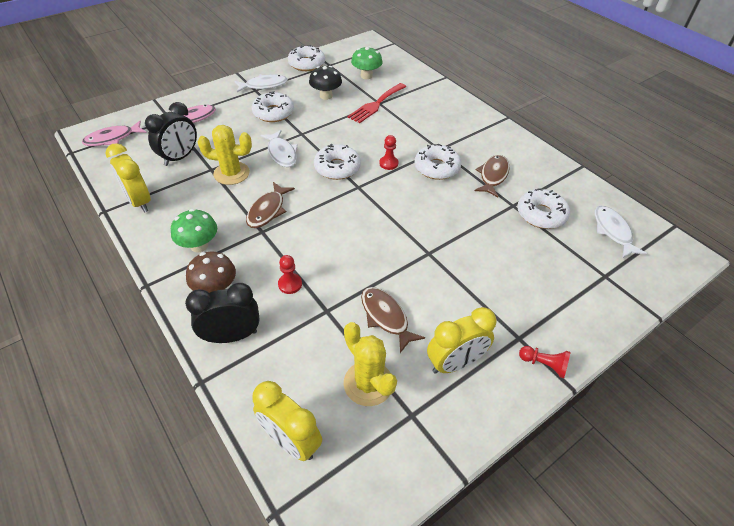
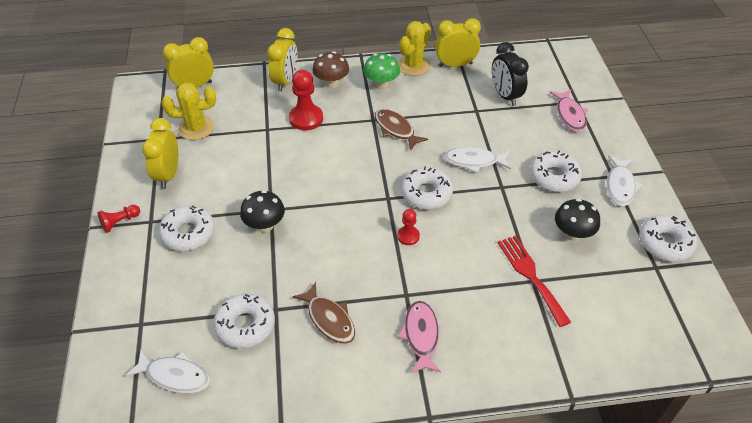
camera: 120 degrees right, 0 degrees up
(113, 138) = (558, 63): pink fish -> pink fish (421, 336)
(231, 173) = (462, 121): yellow cactus -> yellow cactus (413, 66)
(232, 336) = (285, 81): black clock -> yellow clock
(290, 284) = (306, 118): red pawn -> red pawn, size x1.75
(366, 76) = (609, 296): green mushroom -> none
(386, 317) = (234, 156): brown fish -> none
(436, 168) = (375, 274): white donut -> white donut (188, 233)
(448, 248) = (265, 225): none -> black mushroom

